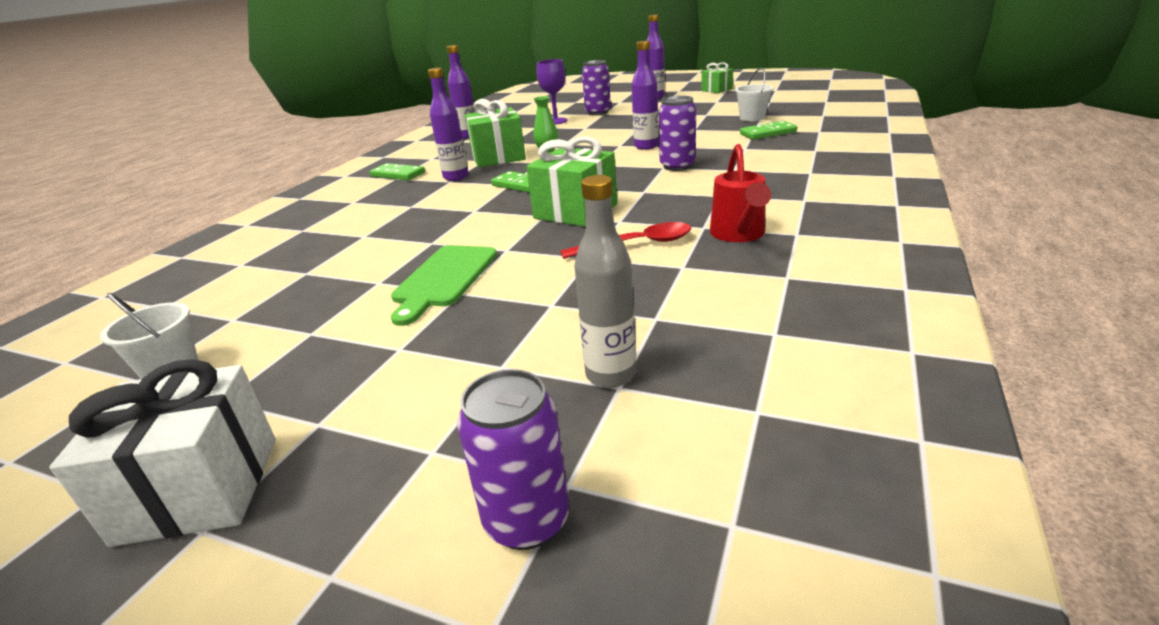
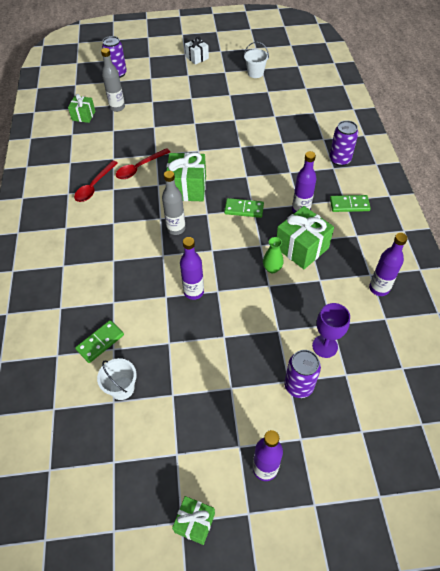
camera: 150 degrees right, 25 degrees up
(200, 489) = (197, 58): white gift -> white gift, size x0.59
(444, 279) = (208, 127): green cutting board -> none
(628, 181) = (176, 228): none -> grey bottle
(677, 166) = (153, 258): purple can -> purple can (340, 160)
(727, 376) = (83, 116): none -> green gift
(739, 235) = (94, 186): red watering can -> red spoon

